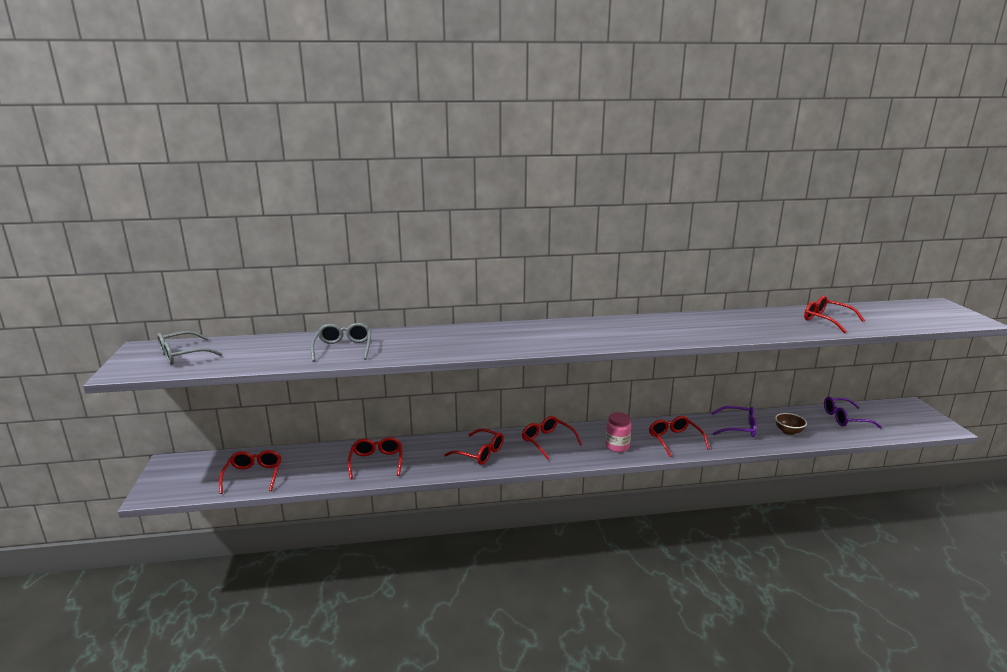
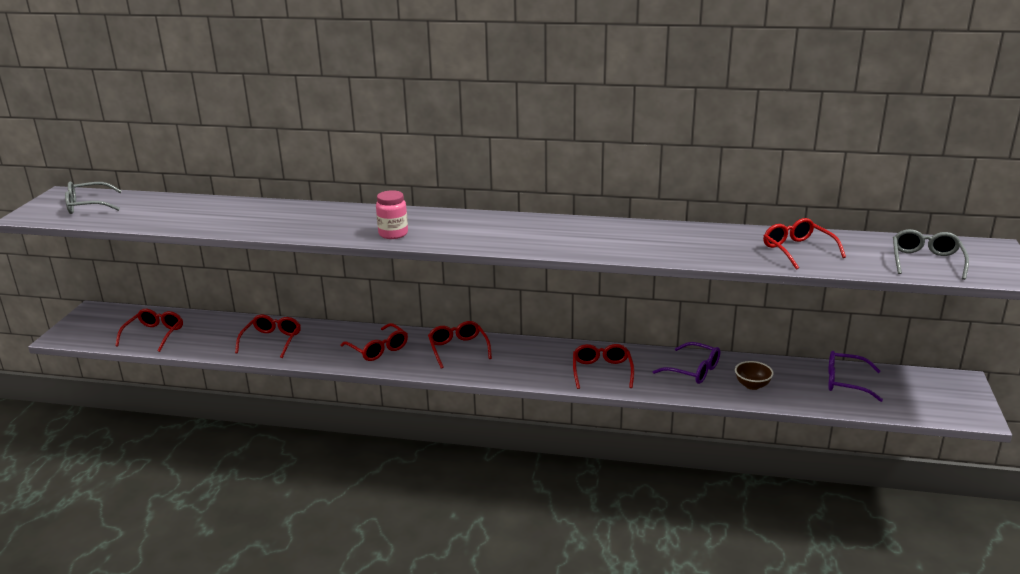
camera: 20 degrees right, 5 degrees up
(343, 348) = (230, 217): grey glasses -> grey glasses (926, 261)
(617, 446) = (529, 367): pink jar -> pink jar (393, 234)

